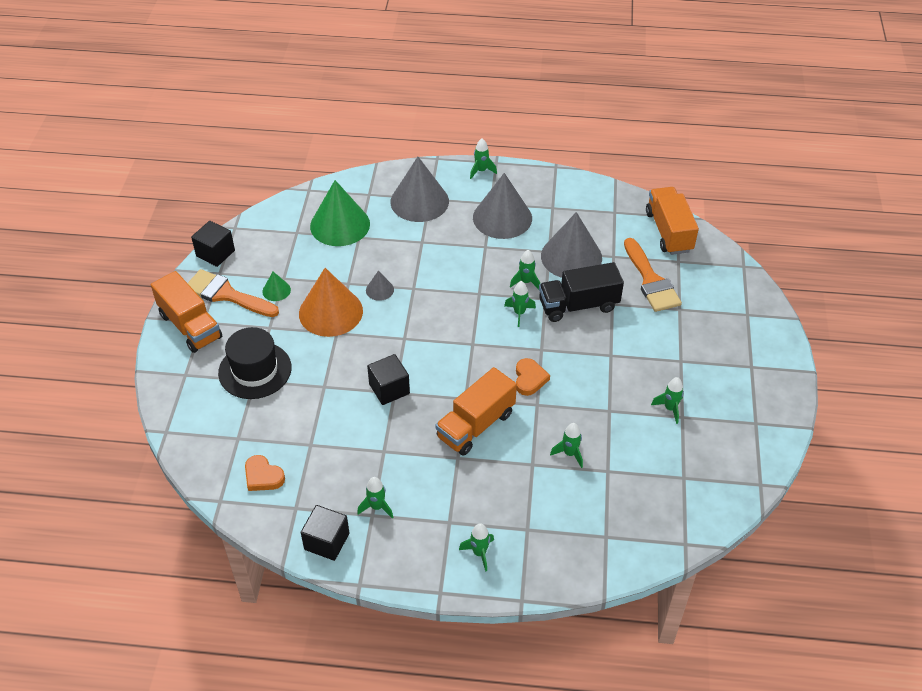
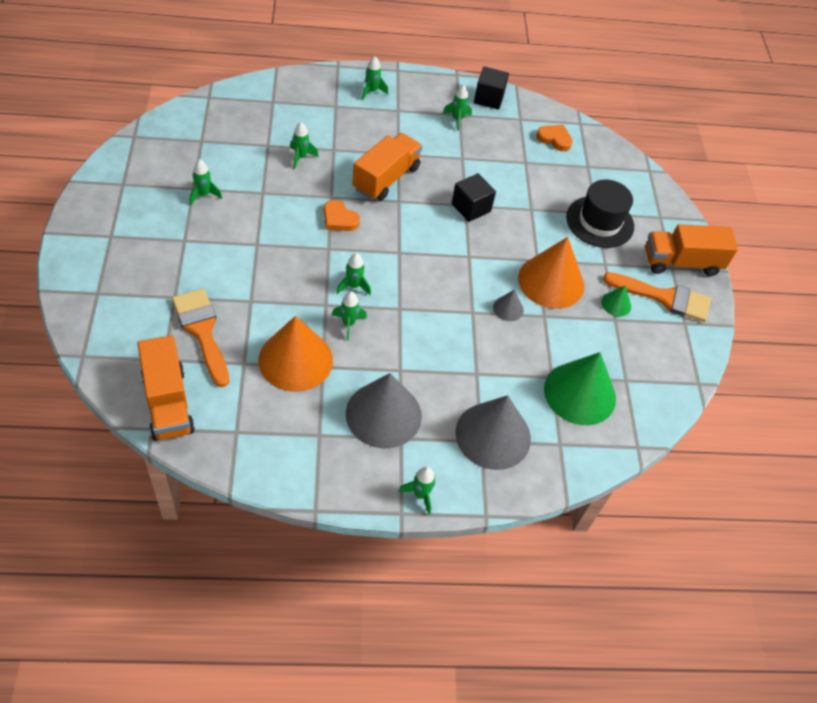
camera: 165 degrees right, 5 degrees up
(190, 326) = (681, 262): orange truck -> orange truck turned 45 degrees counterclockwise
(215, 253) = (701, 347): black cube -> none
(529, 379) = (339, 219): orange heart -> orange heart turned 45 degrees counterclockwise
(571, 257) = (295, 360): grey cone -> orange cone
(578, 305) = (289, 297): black truck -> none

